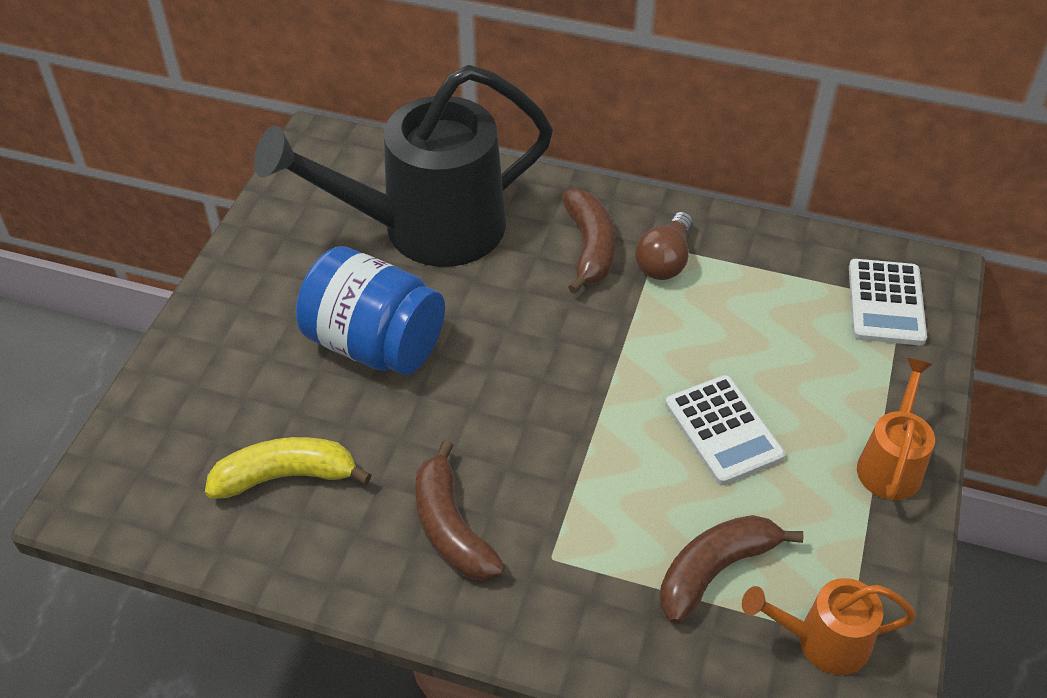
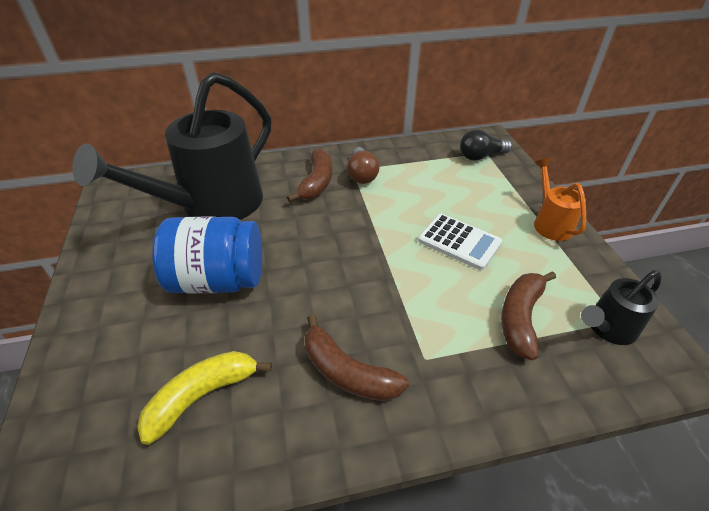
camera: 30 degrees left, 5 degrees down
(589, 247) = (316, 182): brown banana -> brown banana turned 45 degrees clockwise
(822, 641) = (607, 328): orange watering can -> black watering can
(885, 303) = (481, 156): white calculator -> black light bulb

